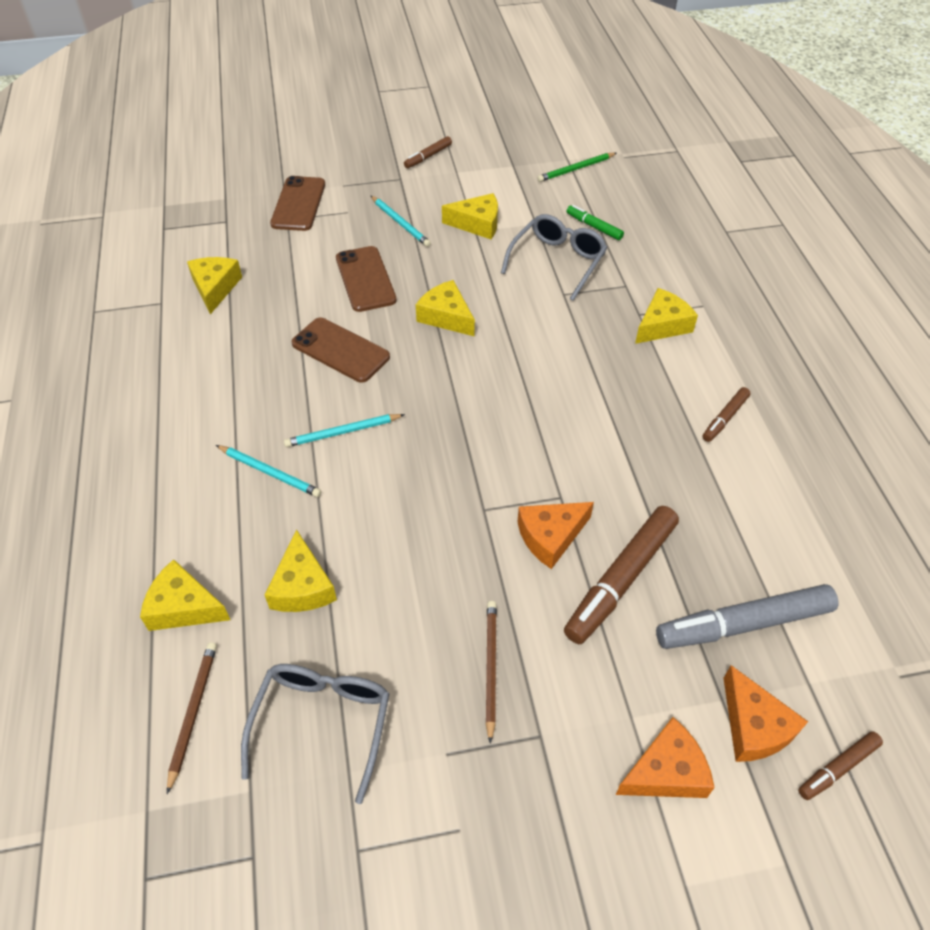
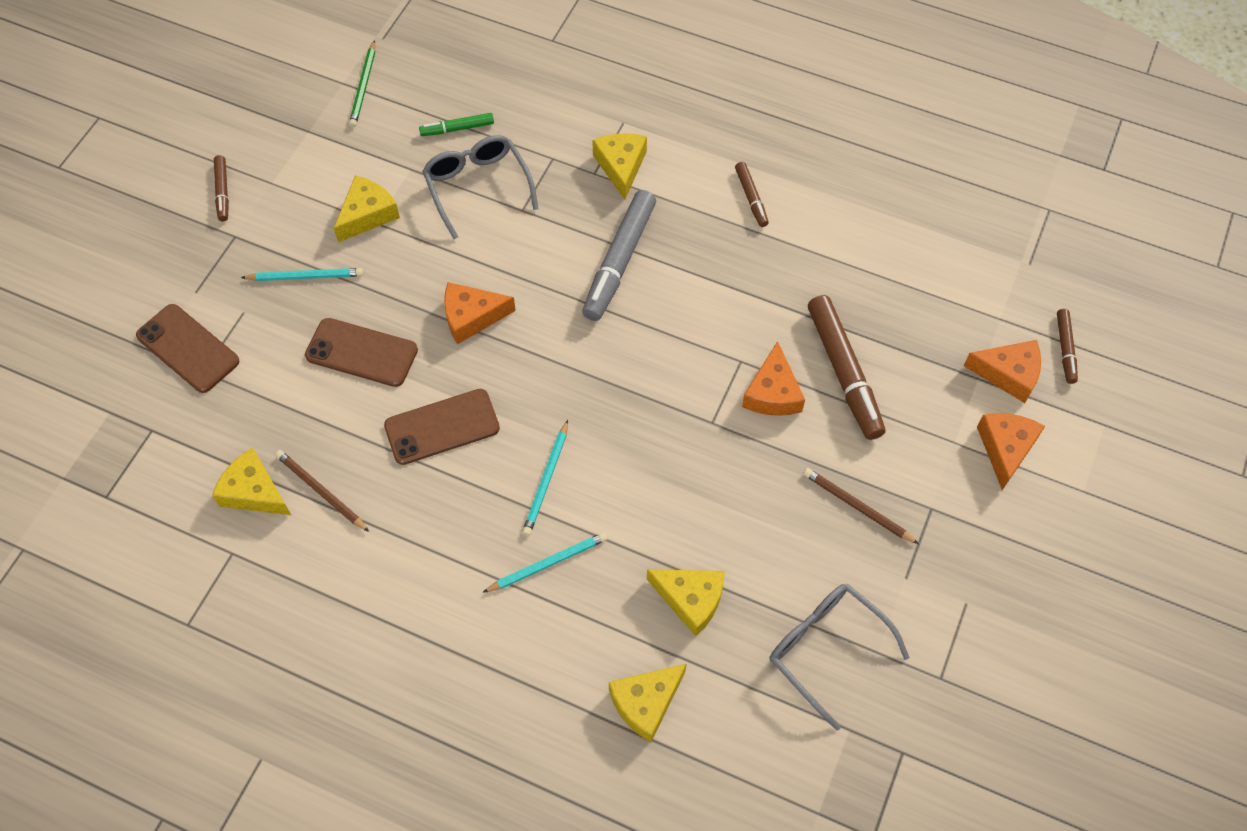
camera: 55 degrees left, 10 degrees up
(193, 713) = (755, 741): brown pencil -> brown pencil (321, 491)
(446, 316) = (472, 317): yellow cheese -> orange cheese
(743, 624) = (932, 322): grey marker -> grey marker (619, 261)

